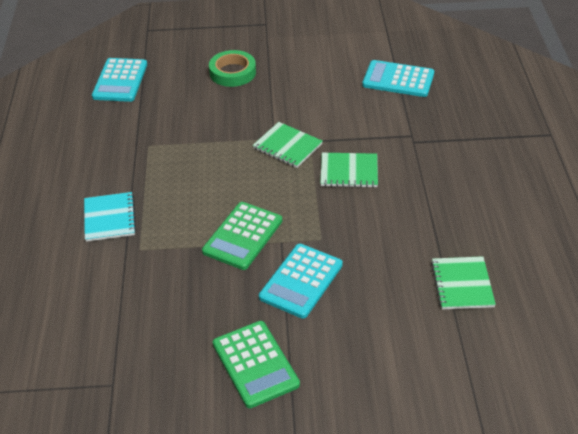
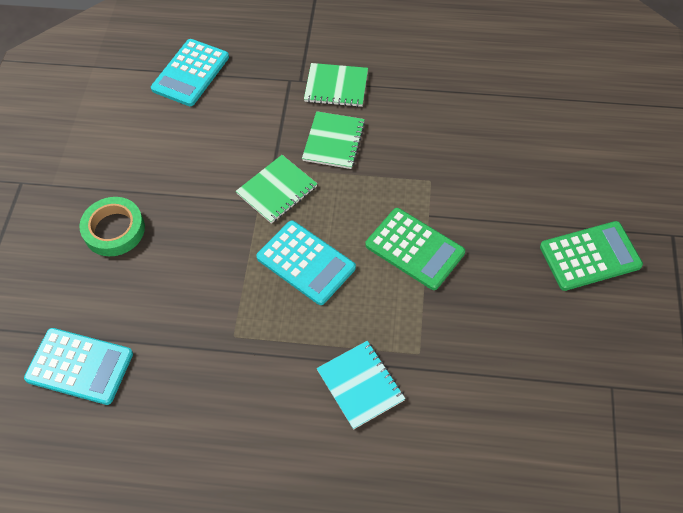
camera: 80 degrees left, 15 degrees up
(109, 218) = (360, 385): turquoise notebook -> turquoise notebook turned 60 degrees clockwise
(301, 281) = (487, 205): turquoise calculator -> turquoise calculator (306, 262)
(462, 284) = (505, 85): green notebook -> green notebook (336, 86)

